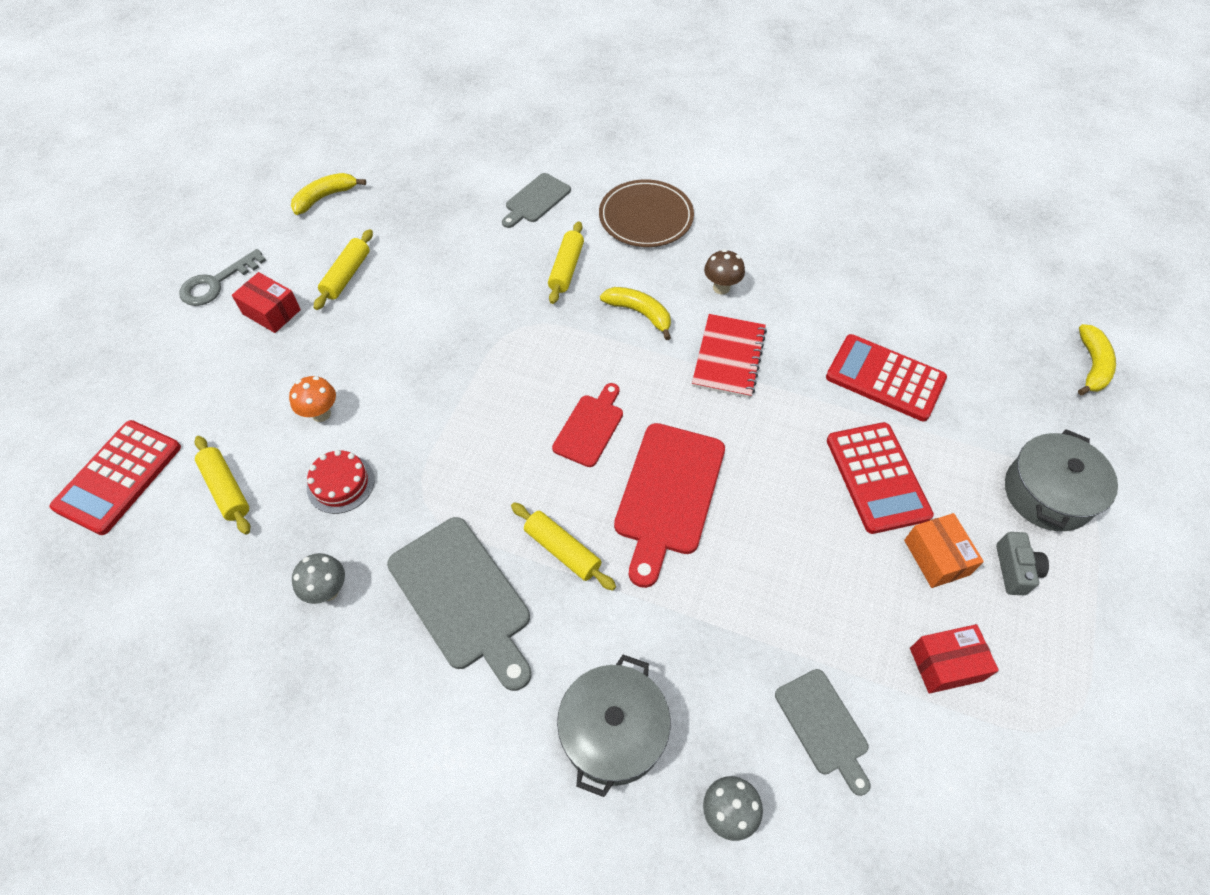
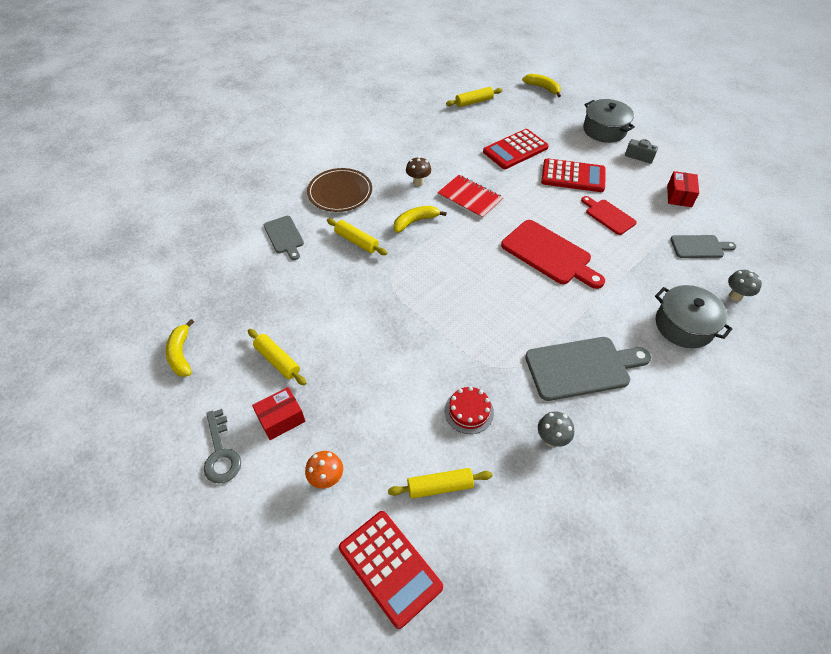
camera: 65 degrees left, 5 degrees down
(321, 414) = (402, 409): orange mushroom -> orange mushroom (327, 479)
(562, 550) = (567, 311): yellow rolling pin -> yellow rolling pin (474, 102)
(590, 427) = (487, 271): red cutting board -> red cutting board (608, 216)
(936, 557) = (624, 176): orange box -> none

